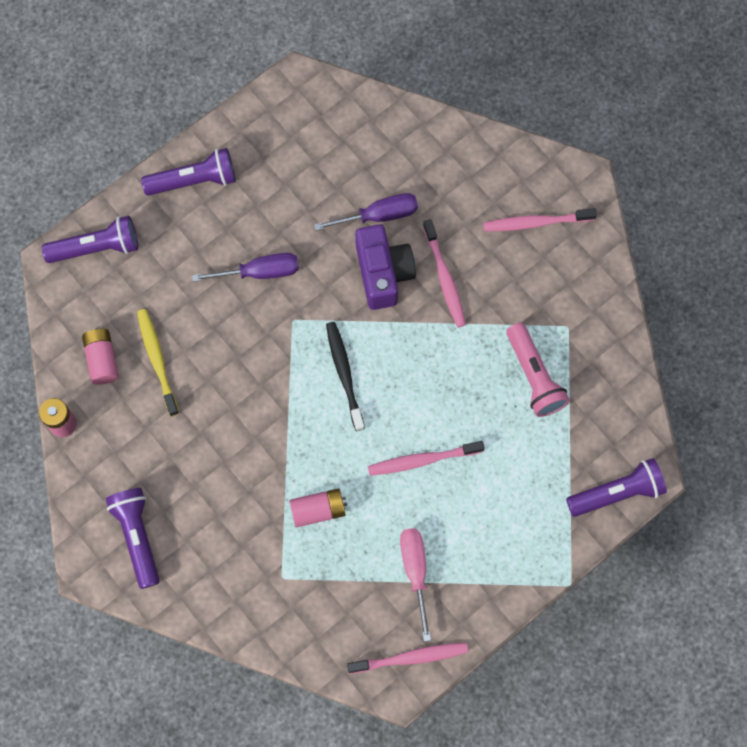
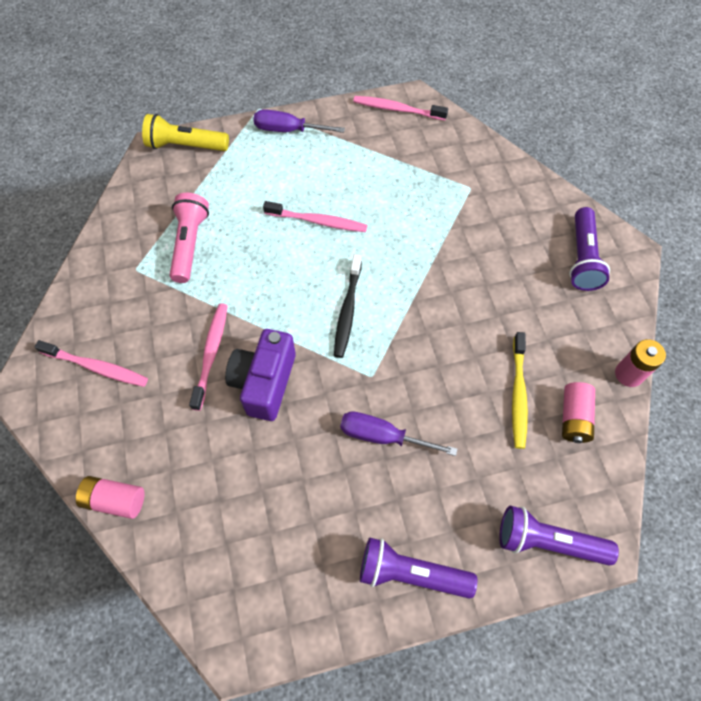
camera: 155 degrees left, 10 degrees down
(318, 510) = (421, 220): pink battery -> pink battery (115, 500)
(378, 215) = (236, 441): purple screwdriver -> purple screwdriver (288, 130)
(415, 572) = (365, 154): pink screwdriver -> none
(617, 493) = (186, 146): purple flashlight -> yellow flashlight

